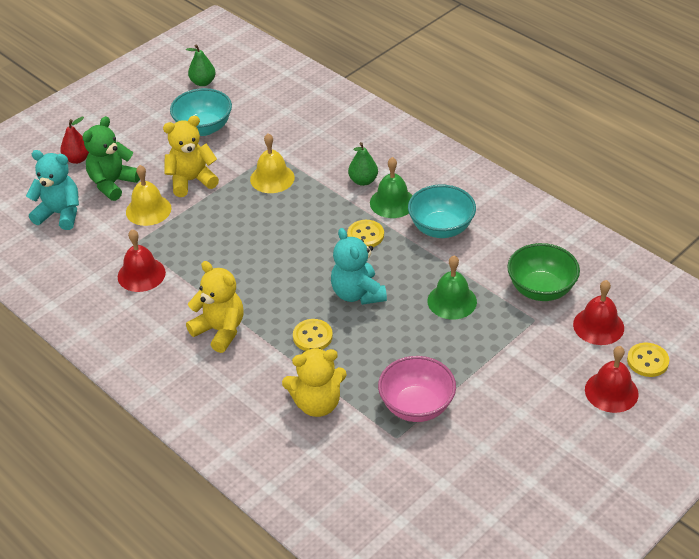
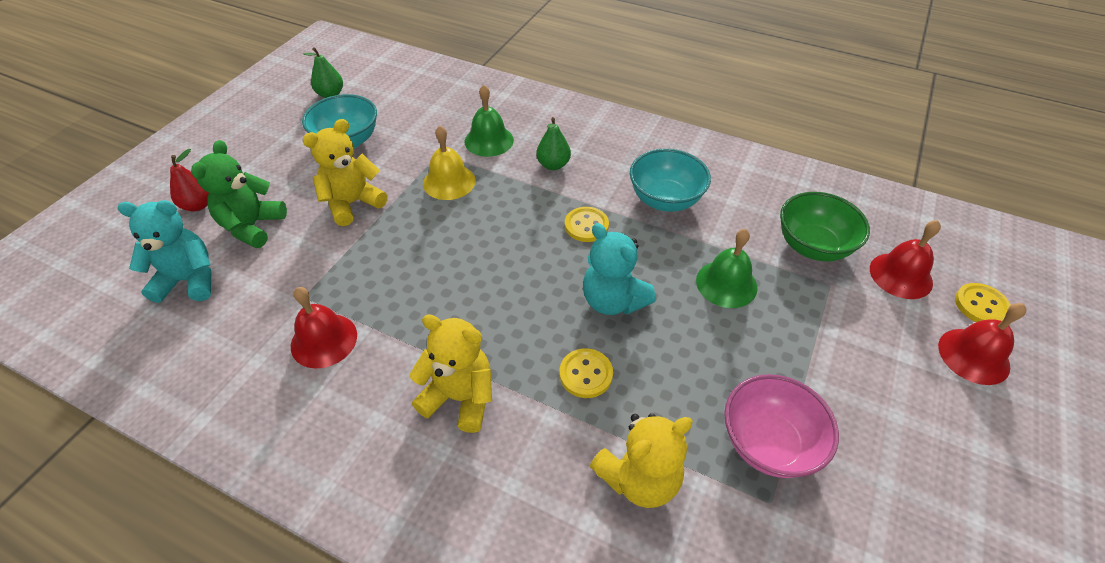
camera: 20 degrees left, 5 degrees up
(148, 210) = (308, 250): yellow bell -> none
(392, 202) = (597, 182): green bell -> green bell (489, 140)

